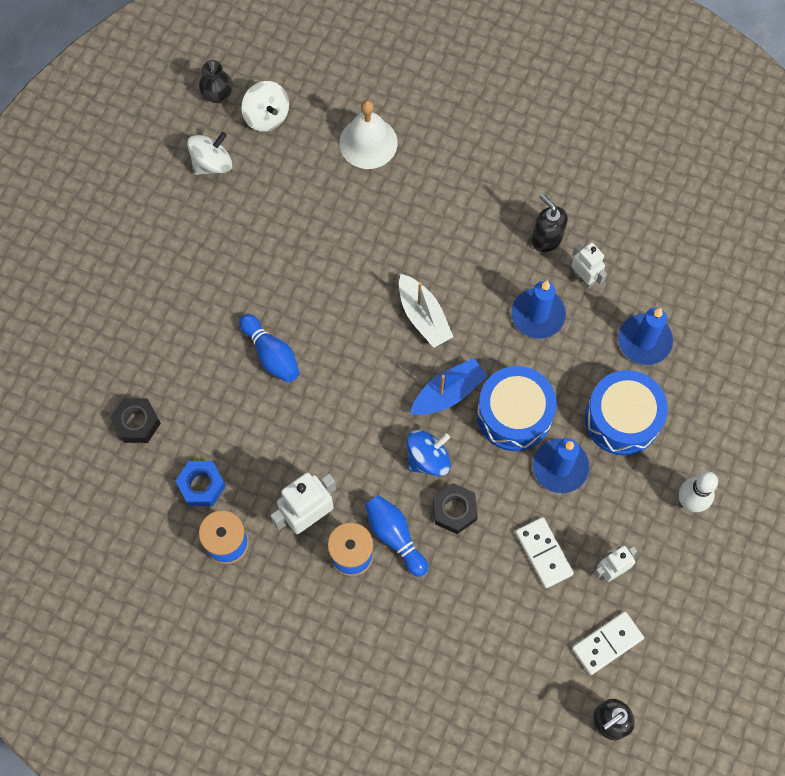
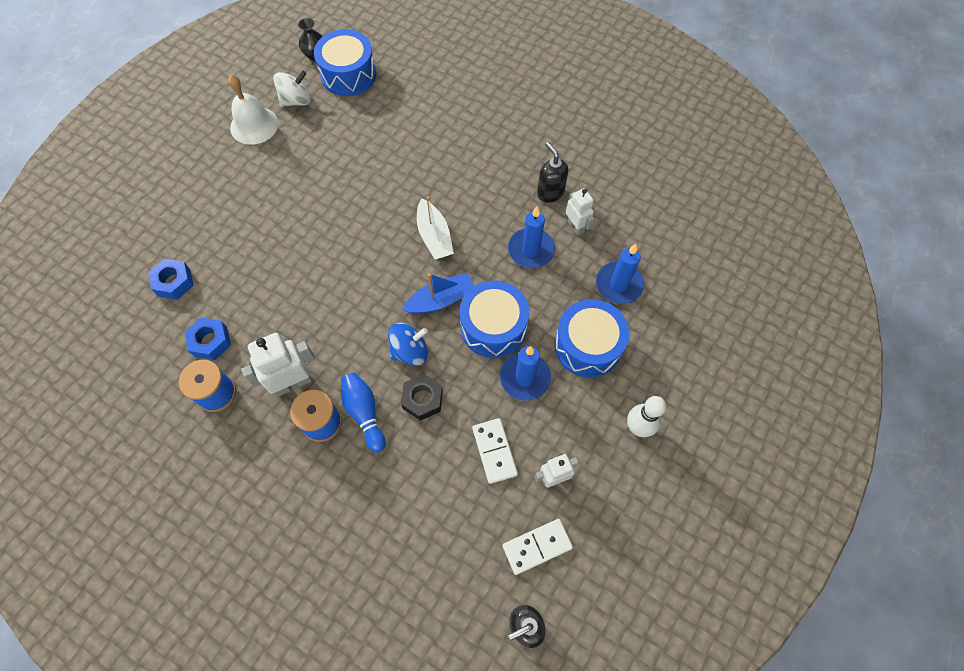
camera: 10 degrees right, 5 degrees down
(137, 423) = (174, 282): black nut -> blue nut
(266, 116) = (348, 74): white spinning top -> blue drum
(271, 354) = (301, 246): blue bowling pin -> none
(368, 142) = (422, 103): white bell -> white bell (254, 125)

